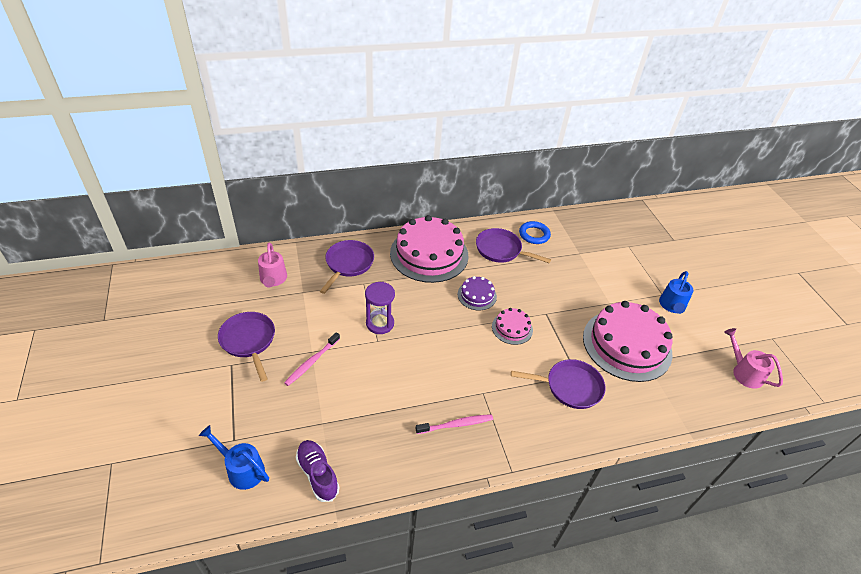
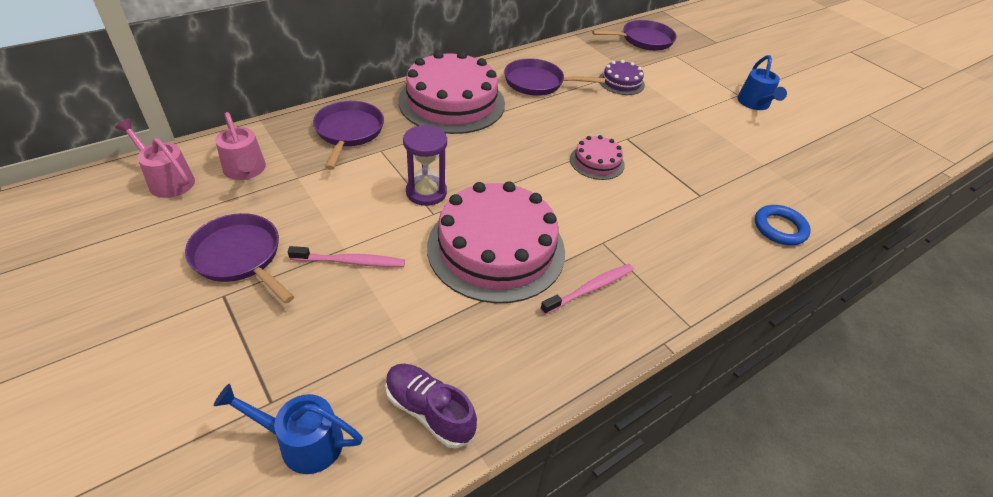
camera: 20 degrees left, 0 degrees up
(311, 362) = (350, 262): pink toothbrush -> pink toothbrush turned 105 degrees counterclockwise
(477, 295) = (535, 135): purple cake -> purple cake (621, 82)
(534, 235) = (567, 61): blue ring -> blue ring (779, 228)
(569, 387) = (699, 210): purple pan -> purple pan (643, 40)
(627, 345) = (733, 151): pink cake -> pink cake (496, 248)
(743, 372) = (864, 152): pink watering can -> pink watering can (167, 180)

